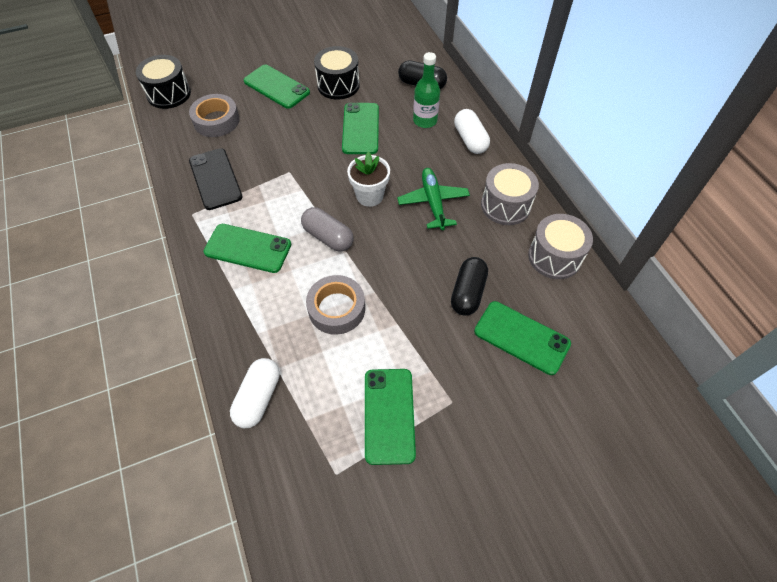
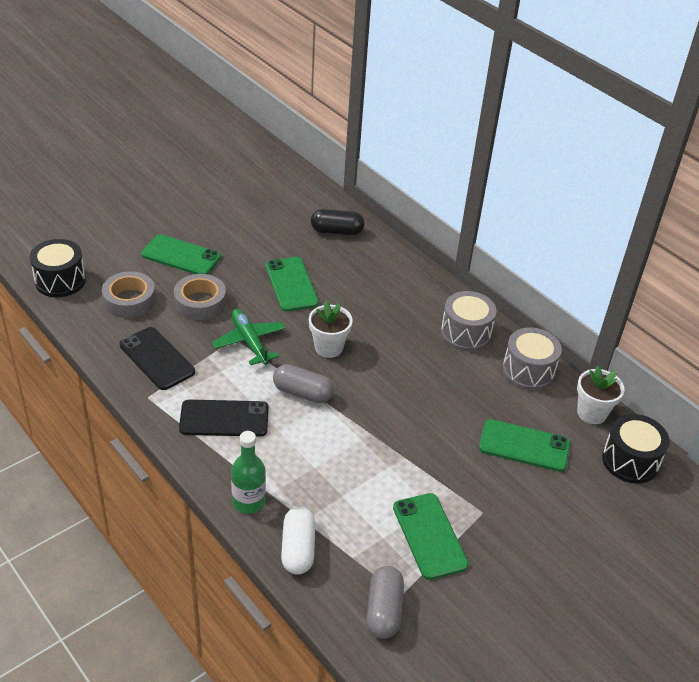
camera: 20 degrees left, 15 degrees down
(248, 248) = (224, 419): green phone -> black phone
(312, 487) = (384, 610): none -> grey capsule
(336, 309) = (340, 456): grey tape -> grey tape (200, 303)
(338, 85) = (248, 244): black drum -> black drum (630, 461)
(425, 121) = (354, 266): green bottle -> green bottle (248, 501)
(433, 202) = (395, 343): green plane -> green plane (249, 342)
(468, 293) = (460, 417): black capsule -> none
(470, 140) = (407, 278): white capsule -> none
(606, 316) = (591, 413): none -> white flower pot

